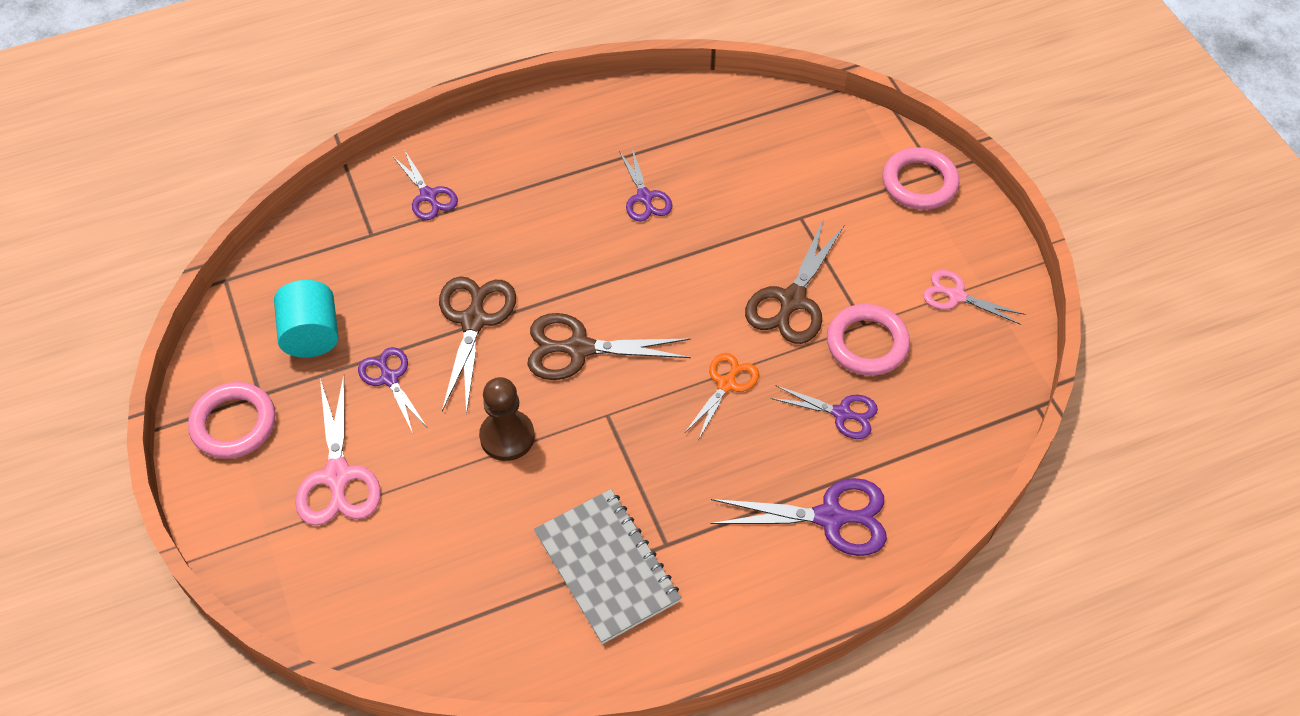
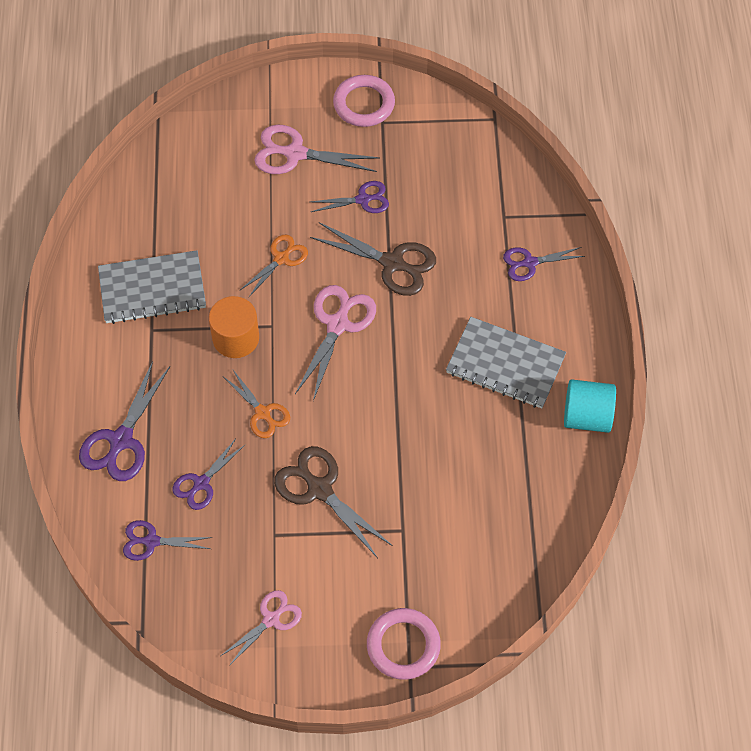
camera: 110 degrees right, 5 degrees up
(312, 335) = (421, 161): turquoise cylinder -> turquoise cylinder (586, 416)
(507, 437) = (281, 258): brown pawn -> orange scissors
(568, 184) = (505, 364): none -> grey notebook
(578, 348) = (338, 324): brown scissors -> pink scissors
(640, 446) = (236, 338): none -> orange cylinder
(645, 197) = (469, 417): purple scissors -> purple scissors (151, 541)
(867, 343) = (255, 528): pink ring -> none

